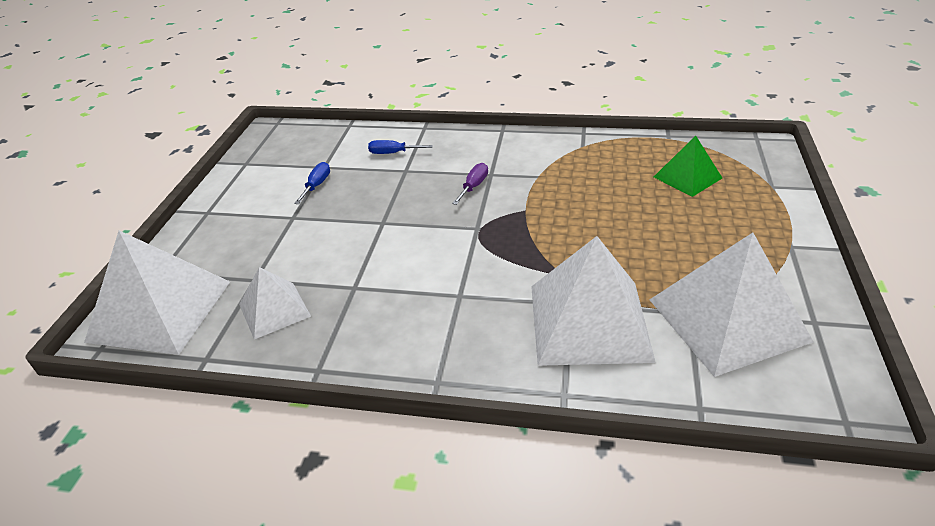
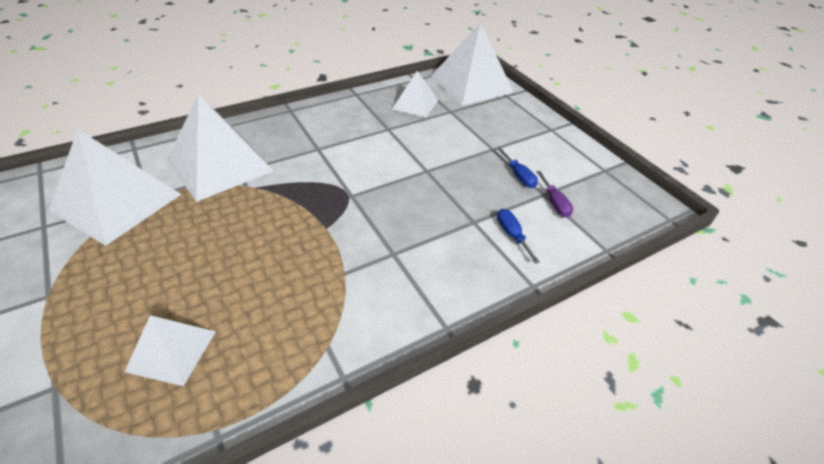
camera: 135 degrees right, 5 degrees up
(393, 153) = (512, 235): blue screwdriver -> blue screwdriver turned 75 degrees counterclockwise
(474, 186) = (394, 232): purple screwdriver -> purple screwdriver (554, 203)
(687, 177) = (171, 351): green pyramid -> white pyramid

